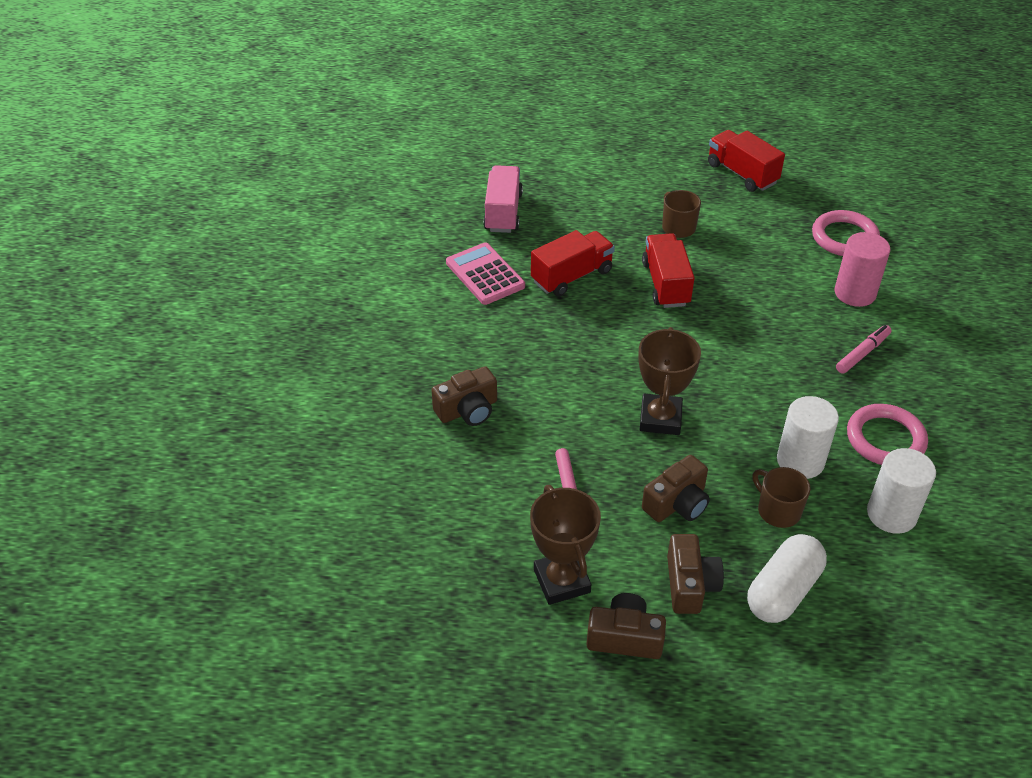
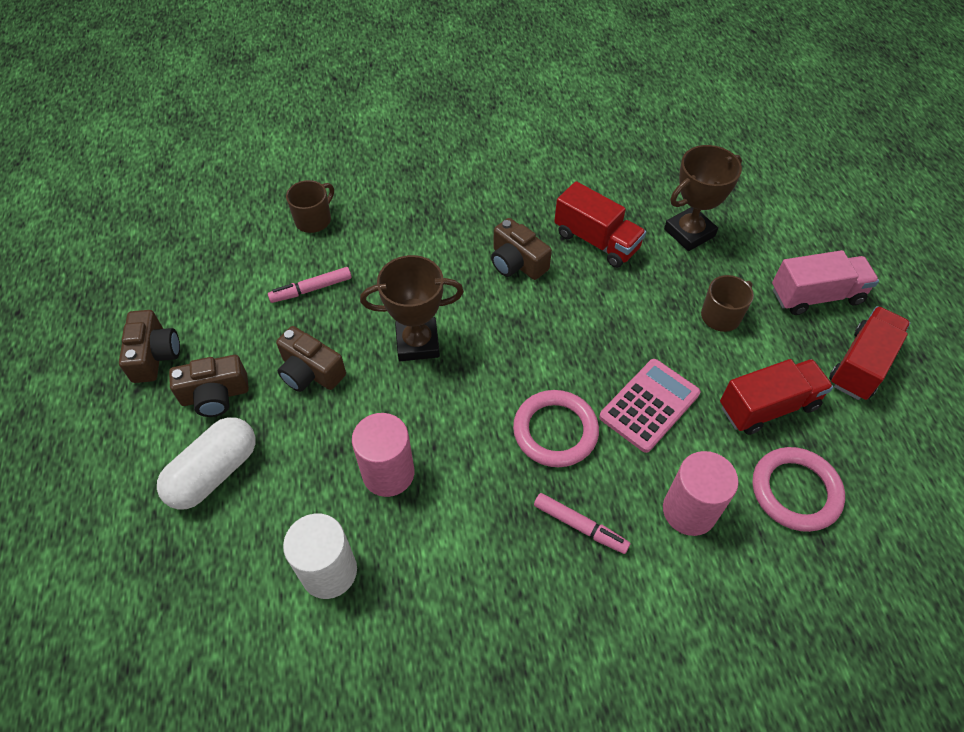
camera: 75 degrees right, 10 degrees up
(468, 410) = (391, 204): brown camera -> brown camera (517, 262)
(485, 274) = (570, 179): pink calculator -> pink calculator (649, 405)
(503, 212) = (668, 173): pink truck -> pink truck (816, 296)
(562, 581) = (211, 302): brown trophy -> brown trophy (689, 233)
(665, 284) = (619, 318): red truck -> red truck (768, 406)
(777, 510) = (316, 458): brown mug -> brown mug (314, 219)
(783, 591) = (214, 473): white capsule -> white capsule turned 75 degrees counterclockwise
(800, 461) = (388, 473): white cylinder -> pink cylinder
(885, 439) = (442, 559): pink ring -> pink ring (555, 431)

